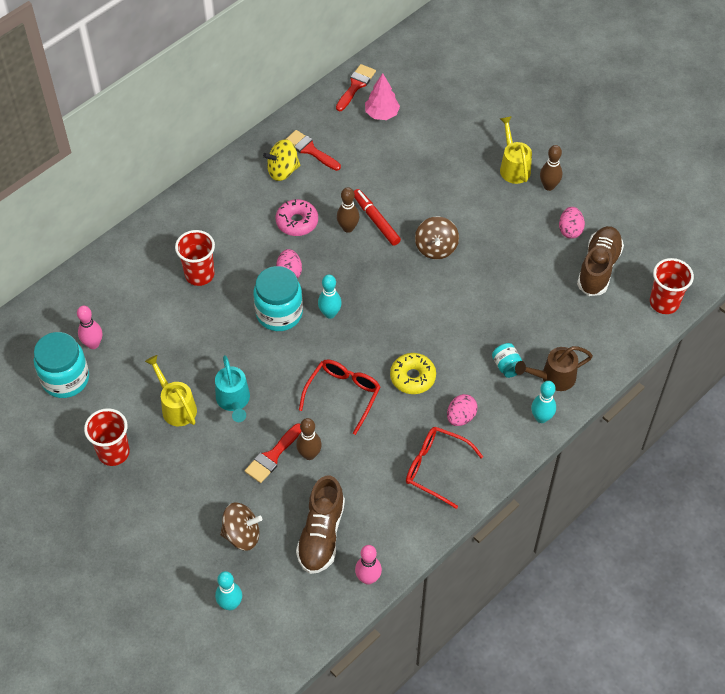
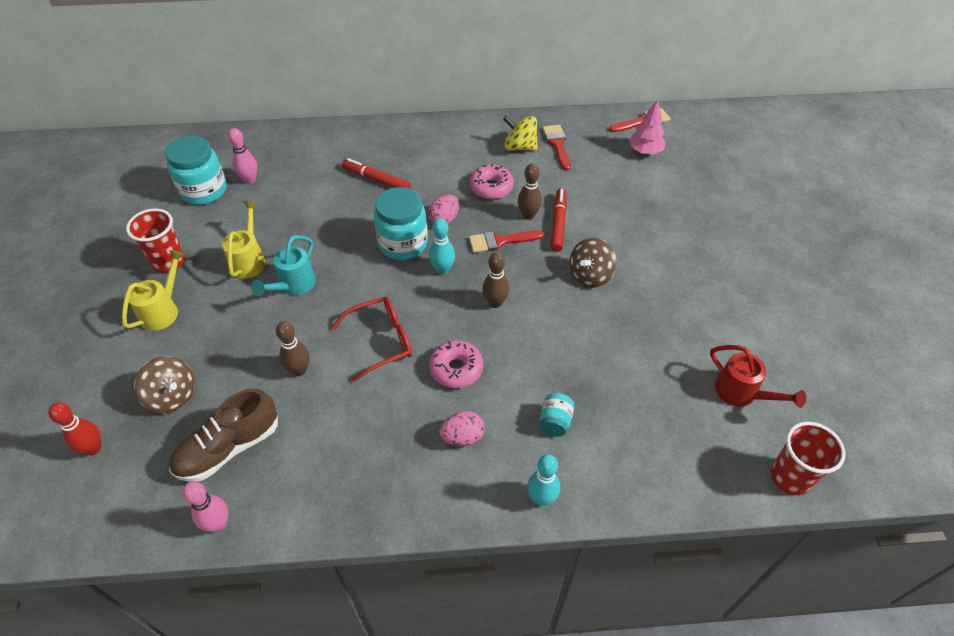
camera: 40 degrees right, 5 degrees down
(199, 275) = (376, 180): red cup -> red marker
(230, 604) = (93, 448): turquoise bowling pin -> red bowling pin
(272, 456) = (270, 349): red brush -> red brush (500, 241)
(412, 377) = (456, 369): yellow donut -> pink donut
(435, 468) = (389, 467): red glasses -> none
(513, 167) = (731, 254): yellow watering can -> yellow watering can (163, 310)
(549, 186) = (753, 289): brown bowling pin -> brown bowling pin (495, 303)
(553, 378) = (592, 467): brown watering can -> none
(570, 230) = (741, 340): pink egg -> none
(598, 268) = (741, 393): brown shoe -> red watering can

